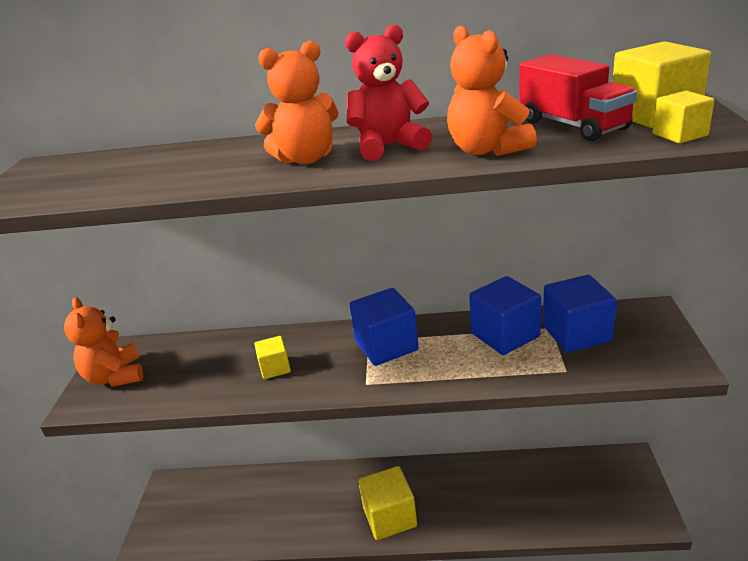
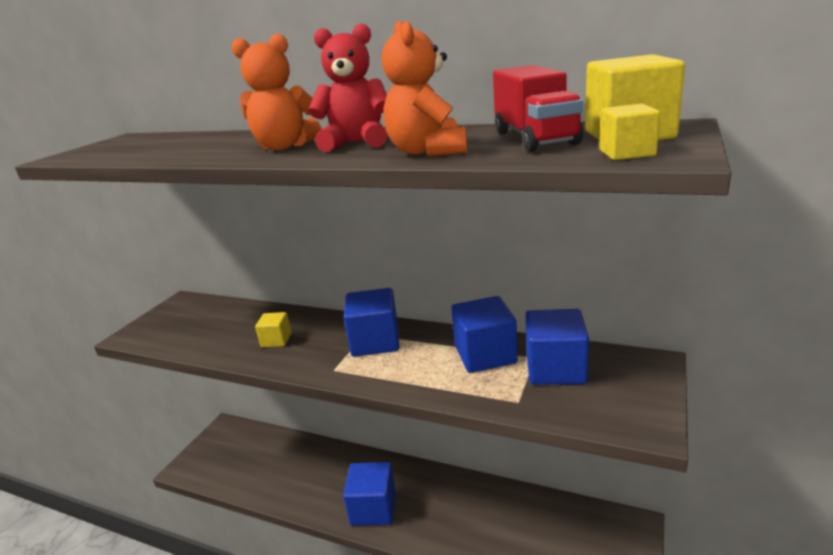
camera: 20 degrees right, 5 degrees down
(115, 376) = (166, 321): orange teddy bear -> none
(389, 517) = (373, 508): yellow cube -> blue cube

